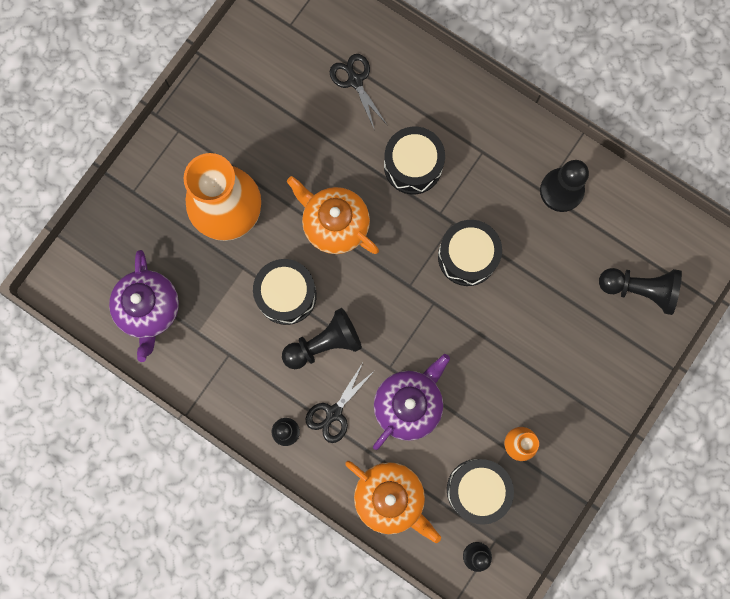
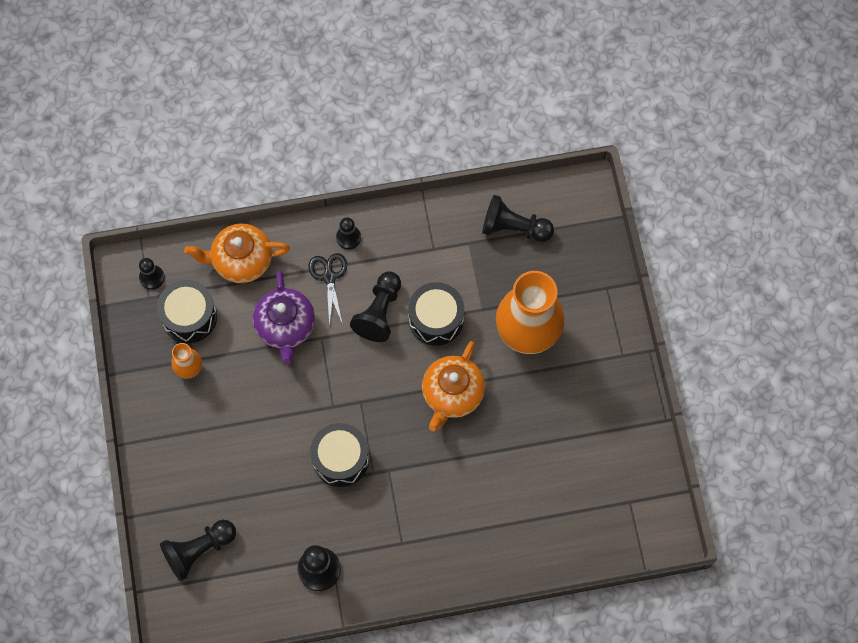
camera: 135 degrees right, 10 degrees down
(149, 309) = (514, 228): purple teapot -> black pawn
(334, 224) = (452, 394): orange teapot -> orange teapot turned 120 degrees clockwise
(355, 80) = (542, 507): black scissors -> none
(413, 166) = (440, 485): black drum -> none

